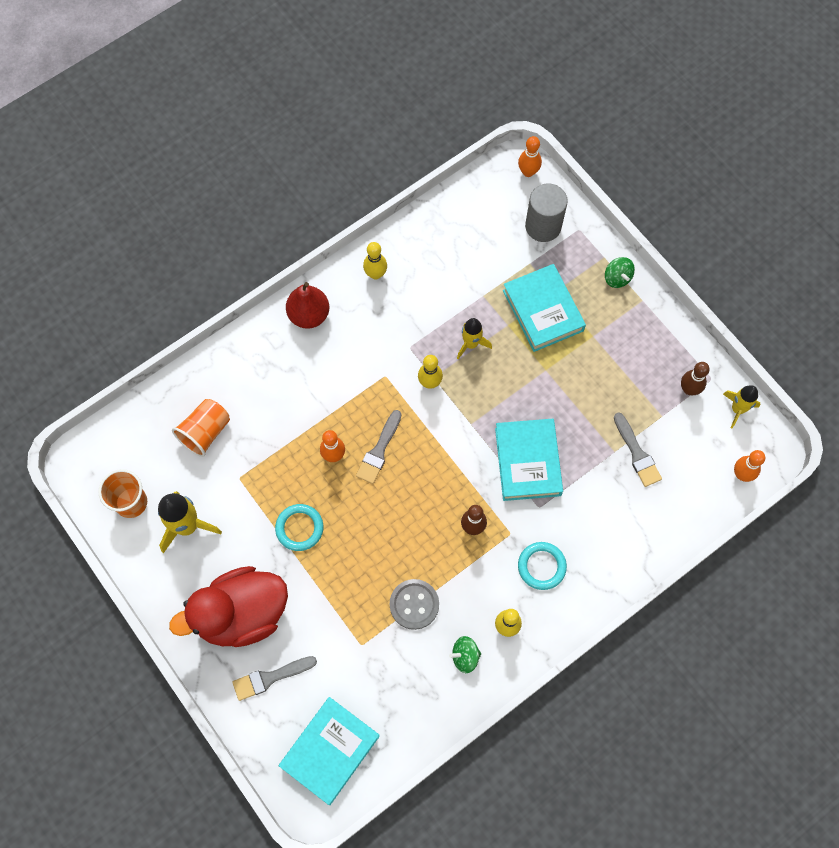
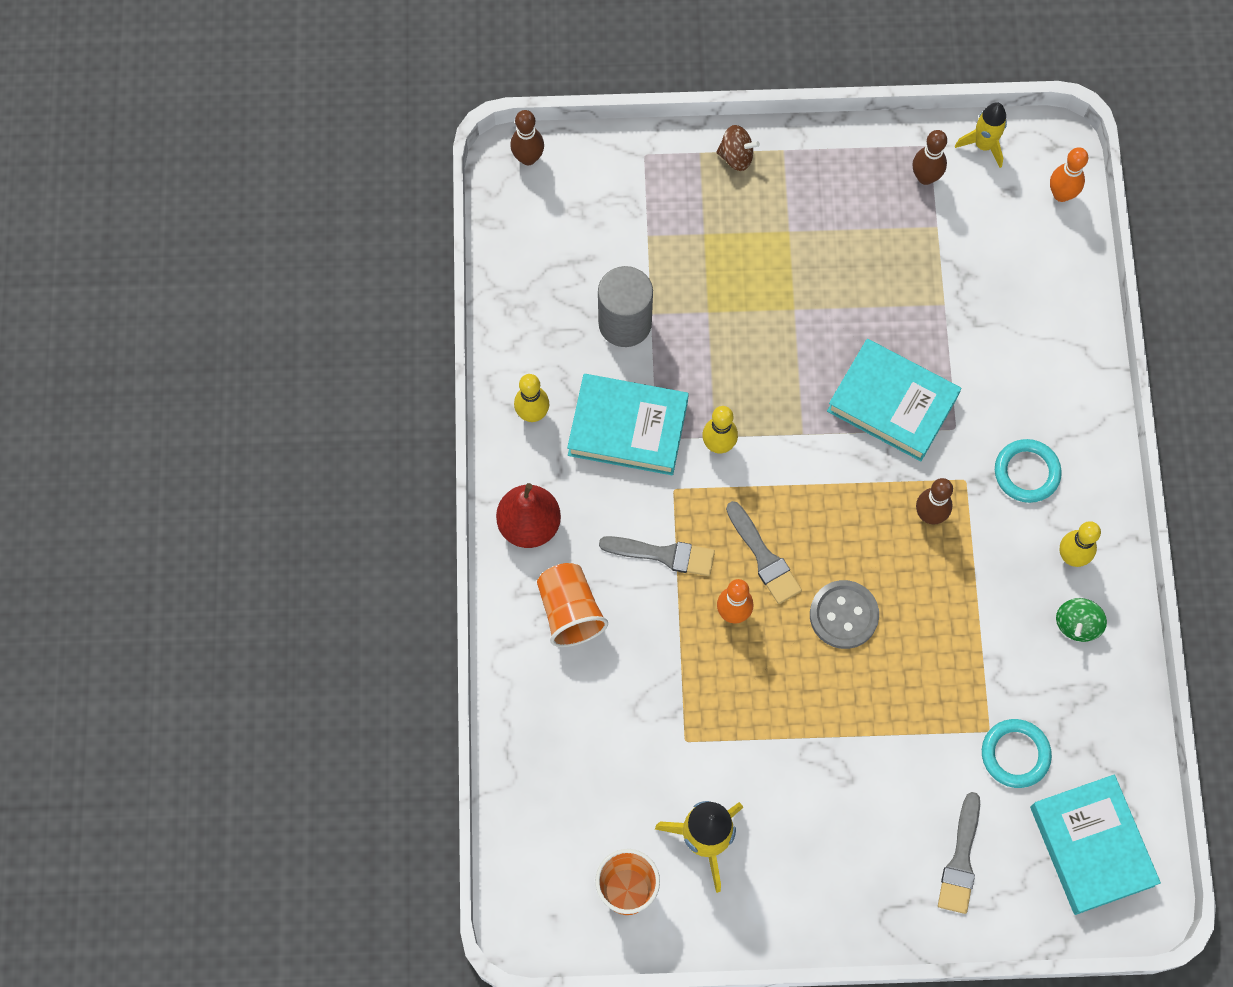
camera: 55 degrees left, 0 degrees up
(205, 432) = (597, 744): orange cup -> orange cup (570, 611)
(241, 614) = (861, 845): red duck -> none
(299, 528) = (798, 710): turquoise ring -> turquoise ring (1015, 754)
(414, 604) = (979, 640): grey button -> grey button (843, 615)
(471, 344) = (703, 367): yellow rocket -> none
(528, 172) = (528, 158): orange bowling pin -> brown bowling pin
(542, 310) = (718, 262): turquoise book -> turquoise book (628, 428)
(543, 226) = (611, 189): grey cylinder -> grey cylinder (625, 323)
(617, 278) = (736, 156): green spinning top -> brown spinning top
(637, 453) = (963, 282): grey brush -> grey brush (663, 555)

